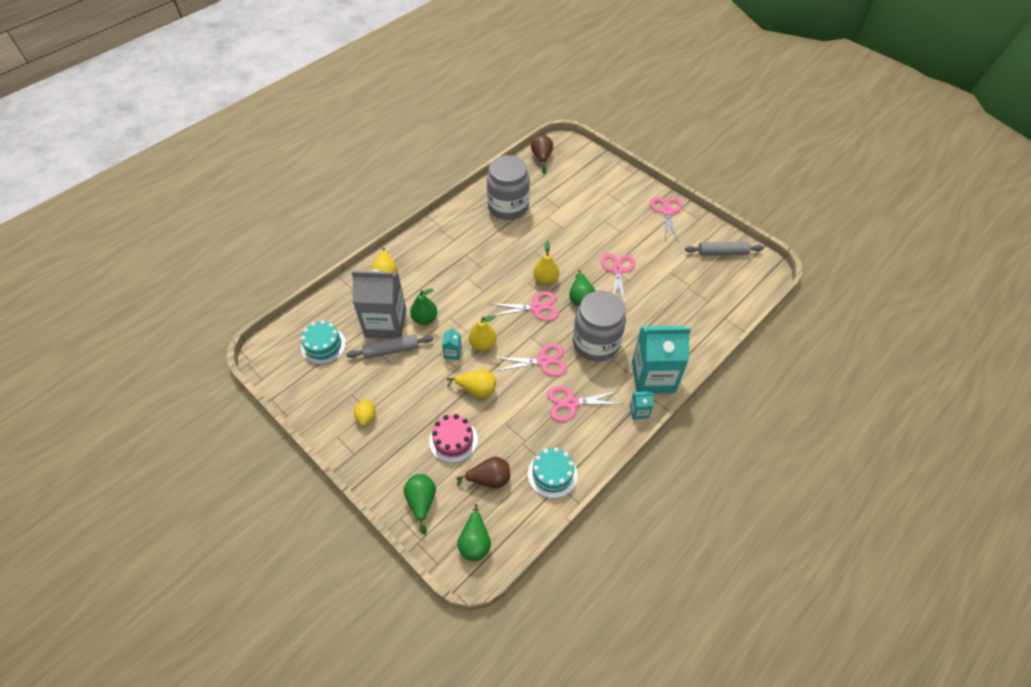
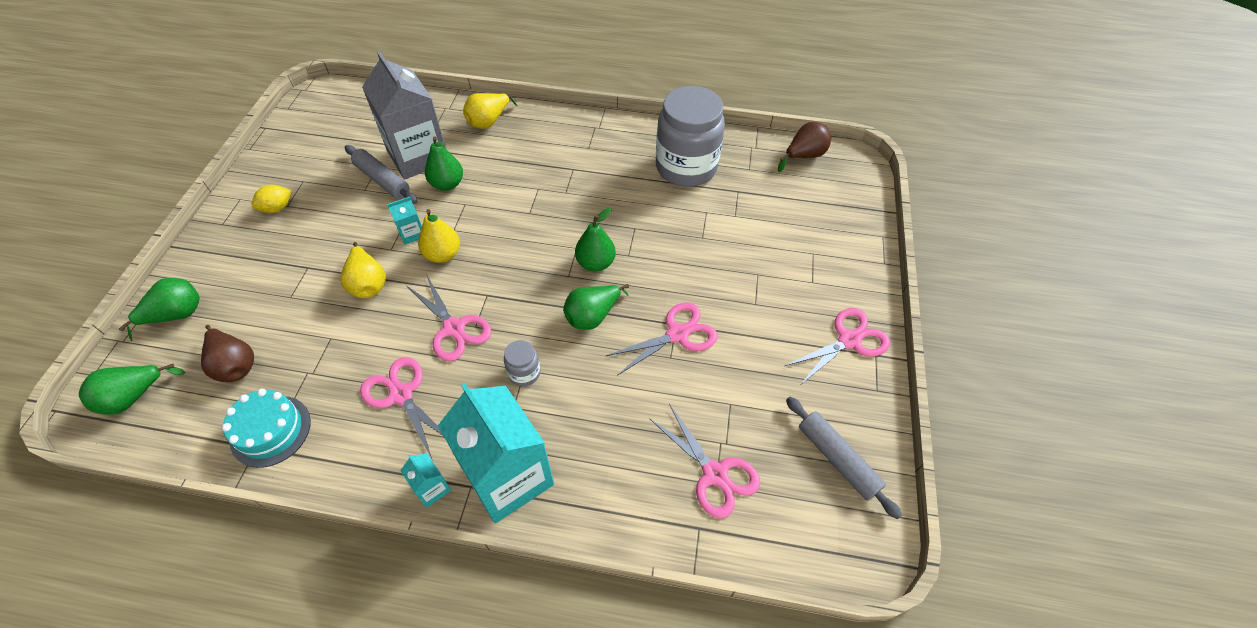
camera: 55 degrees right, 0 degrees up
(323, 345) = (356, 127): turquoise cake -> none
(453, 440) = (279, 300): pink cake -> none
(536, 308) = (539, 277): pink scissors -> pink scissors (715, 474)
(546, 279) = (595, 263): yellow pear -> green pear
(596, 343) = (524, 373): grey jar -> grey jar, size x0.42

